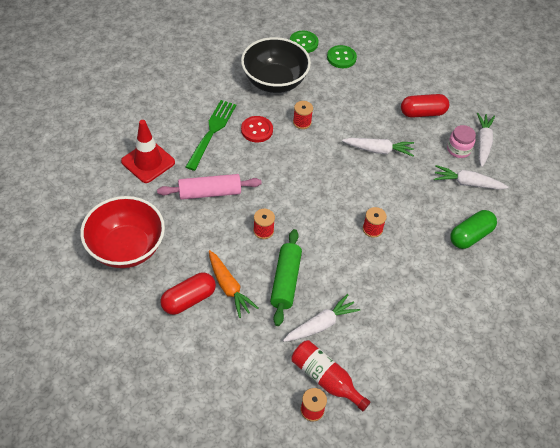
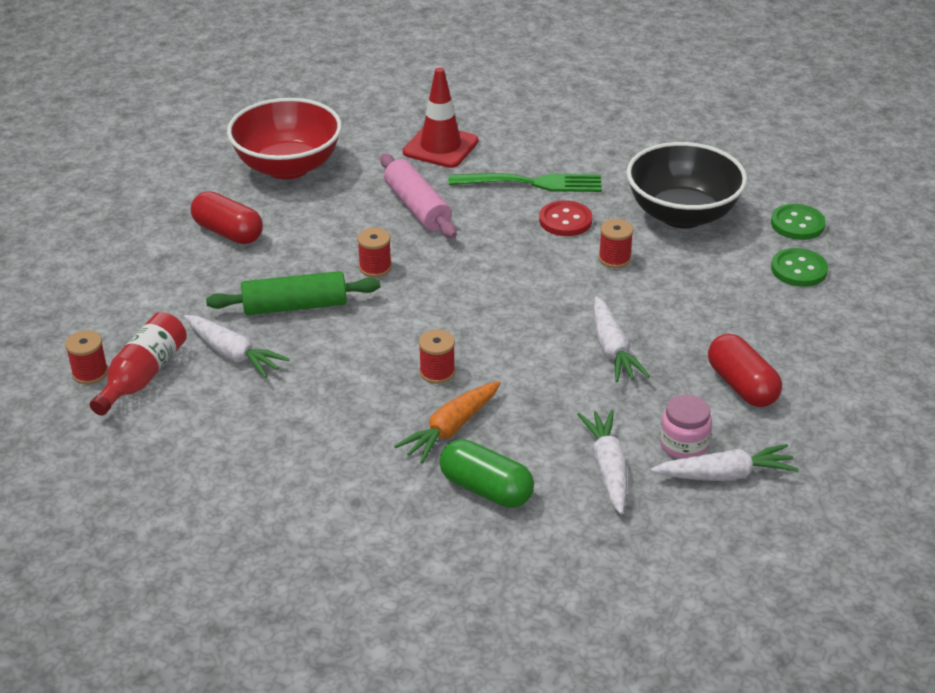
camera: 75 degrees right, 15 degrees down
(229, 287) = (262, 260): orange carrot -> orange carrot (451, 429)

